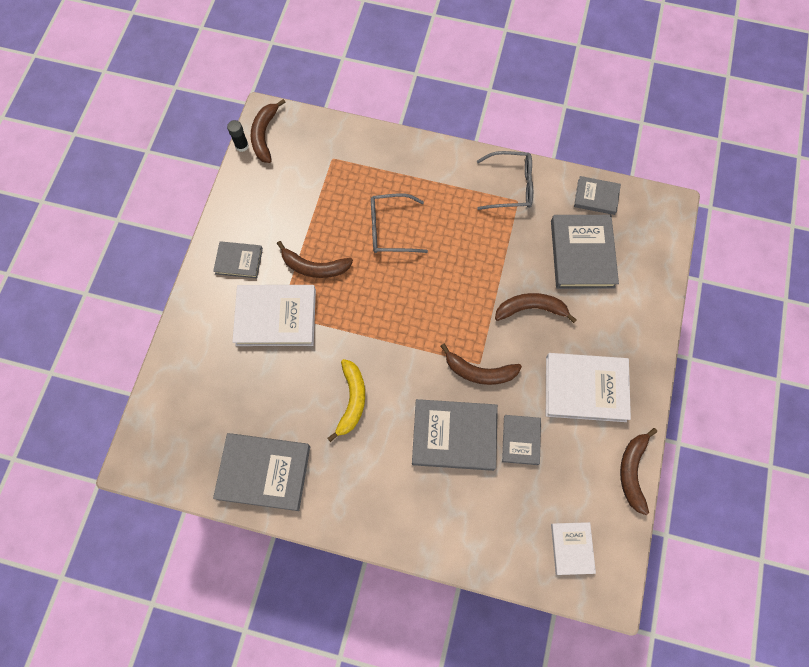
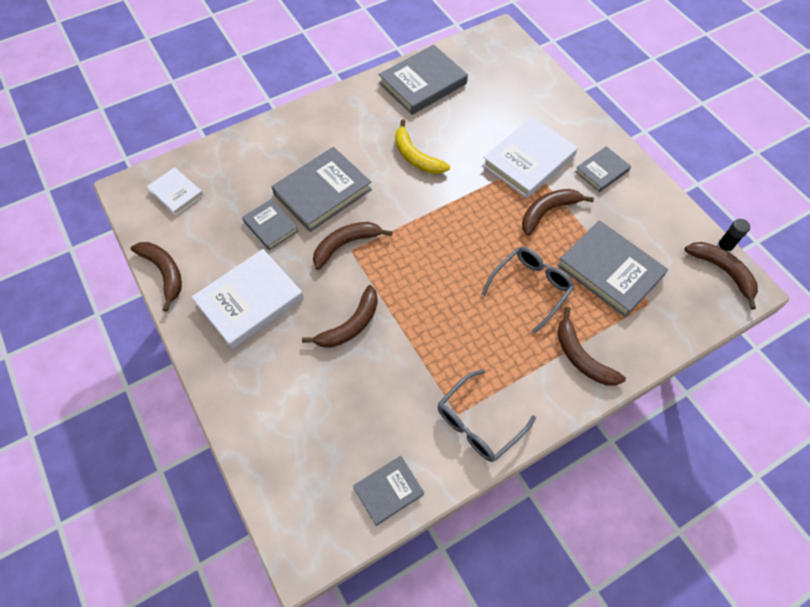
camera: 135 degrees right, 10 degrees down
(411, 167) = (581, 356): none -> brown banana
(582, 254) = (350, 415): grey book -> grey book (610, 270)

